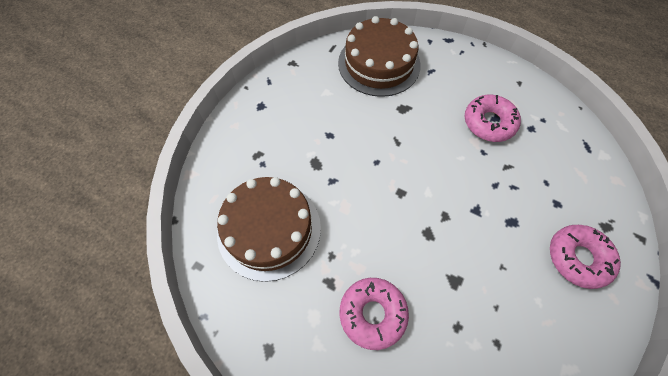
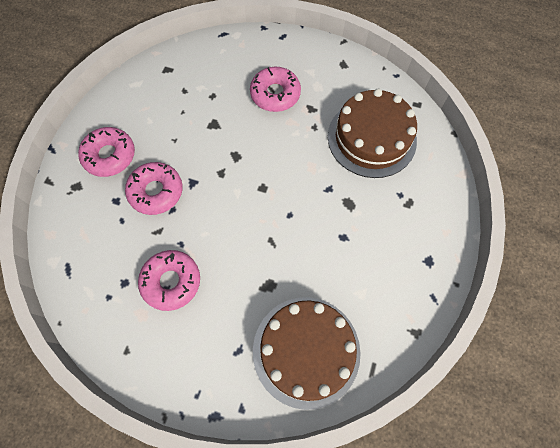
camera: 170 degrees right, 5 degrees up
(515, 206) = (156, 191): none -> pink donut

